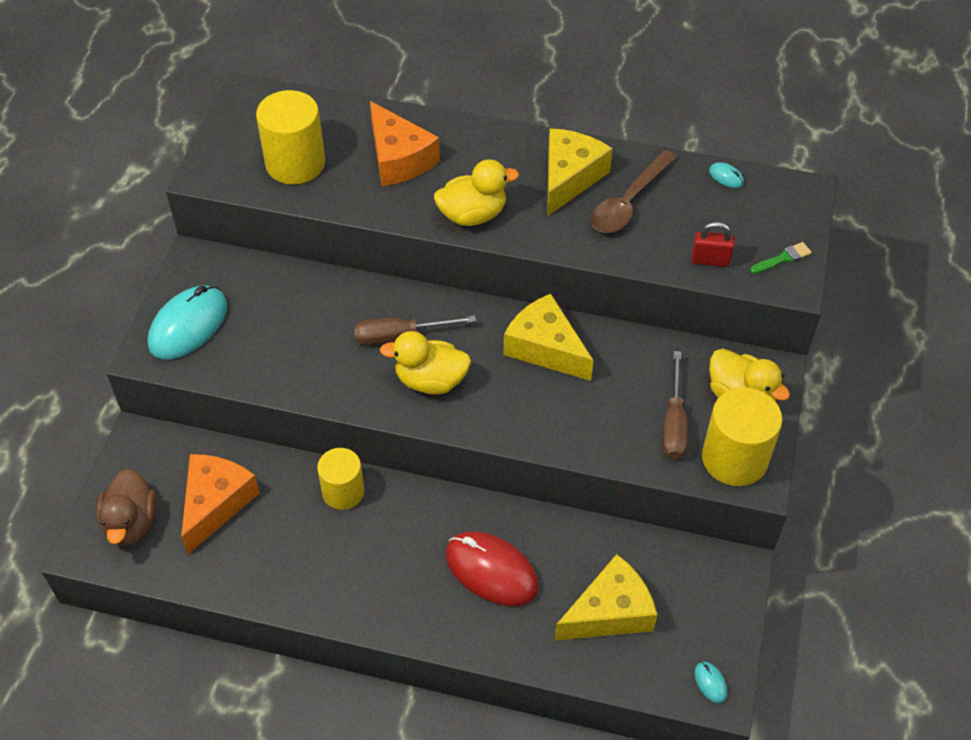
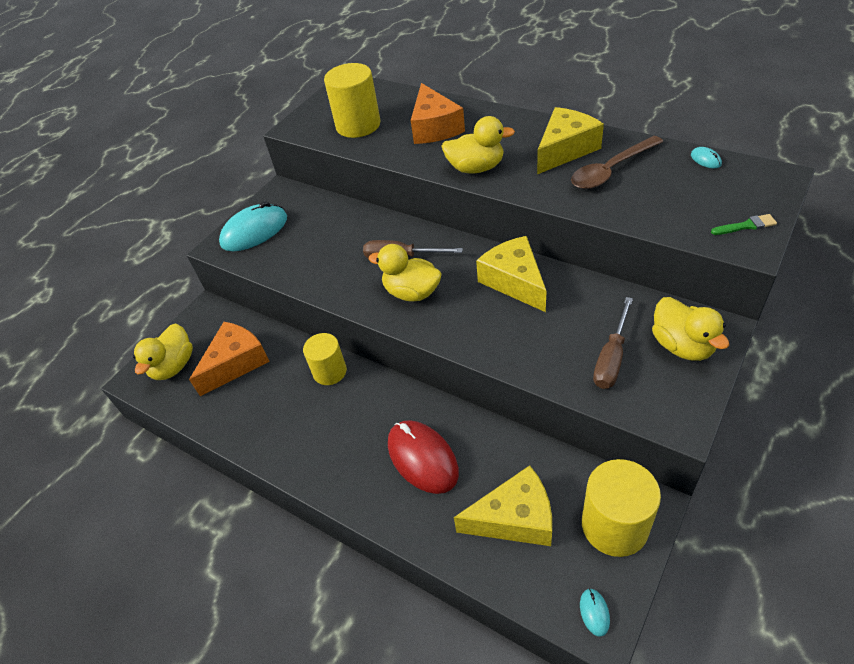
camera: 25 degrees right, 5 degrees down
(131, 523) = (173, 366): brown duck -> yellow duck
(710, 260) = (673, 220): red padlock -> none
(734, 458) = (663, 399): yellow cylinder -> yellow cylinder (614, 525)

